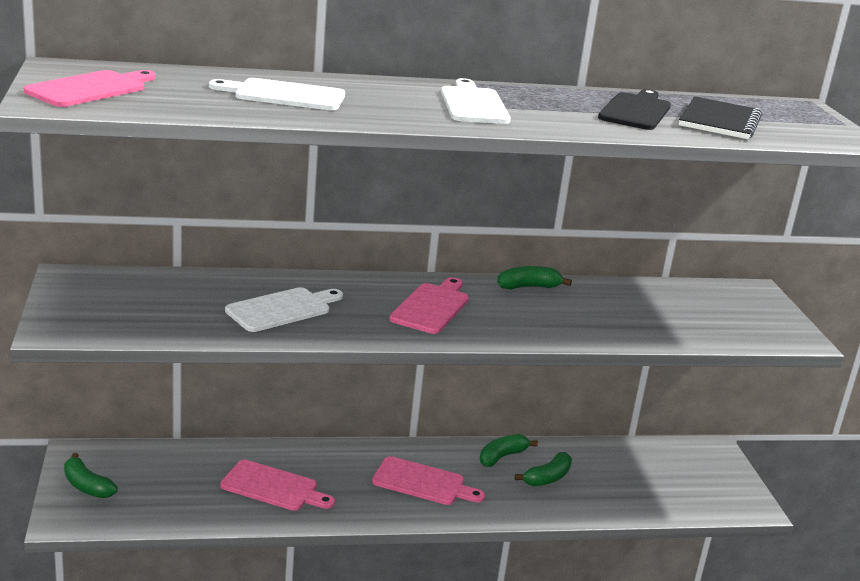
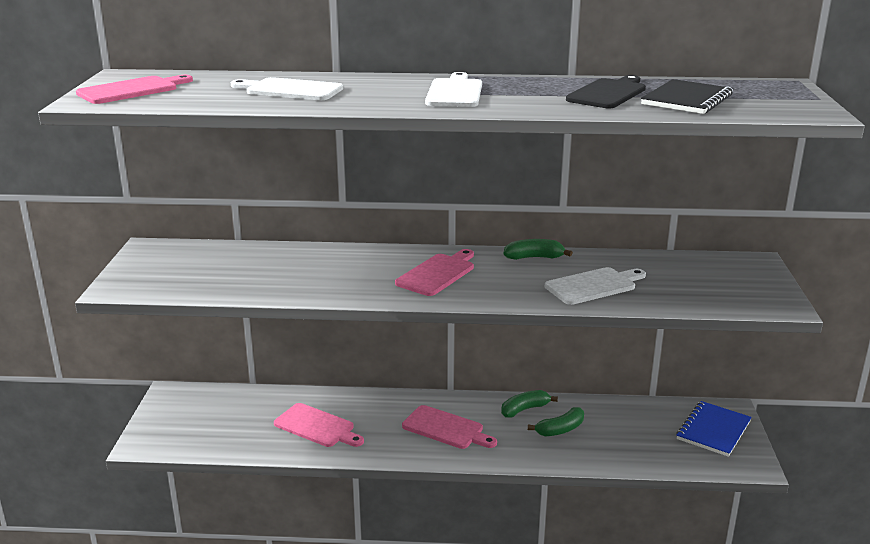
camera: 15 degrees right, 0 degrees up
(87, 486) = (168, 419): green banana -> none
(282, 309) = (307, 274): white cutting board -> white cutting board (593, 286)
(704, 471) = (713, 430): none -> blue notebook

